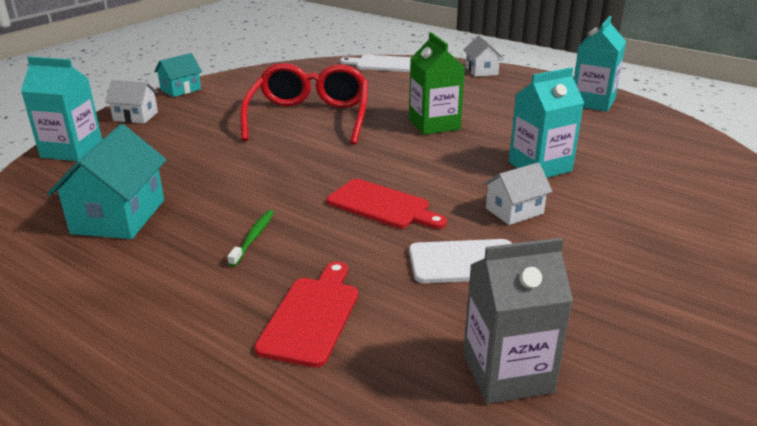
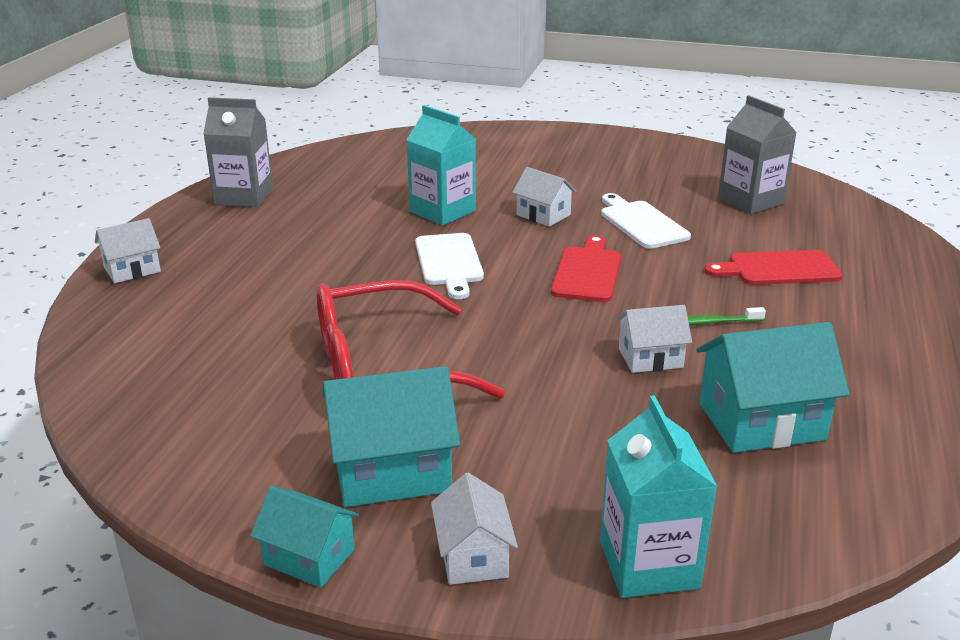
camera: 110 degrees left, 0 degrees up
(215, 109) = (391, 471): none -> turquoise house
(233, 198) = (650, 358): none -> white house
(385, 64) = (105, 354): white cutting board -> white cutting board (449, 262)
(434, 124) = (361, 275): green carton -> none
(592, 102) = (244, 196): turquoise carton -> grey carton

